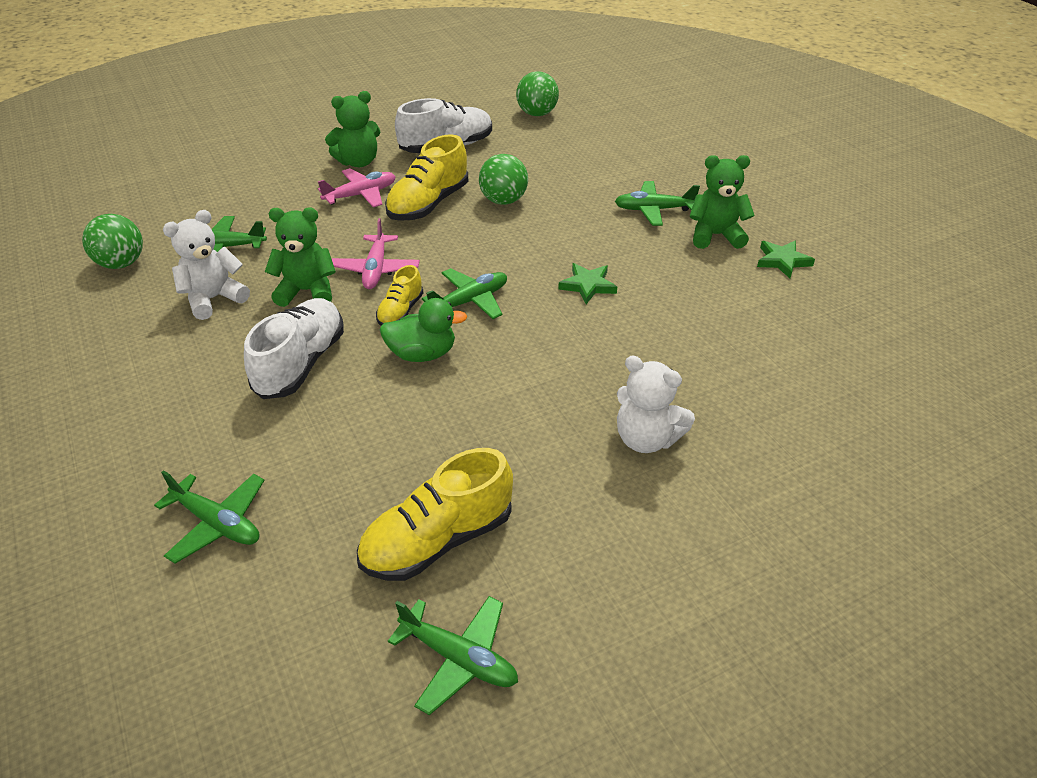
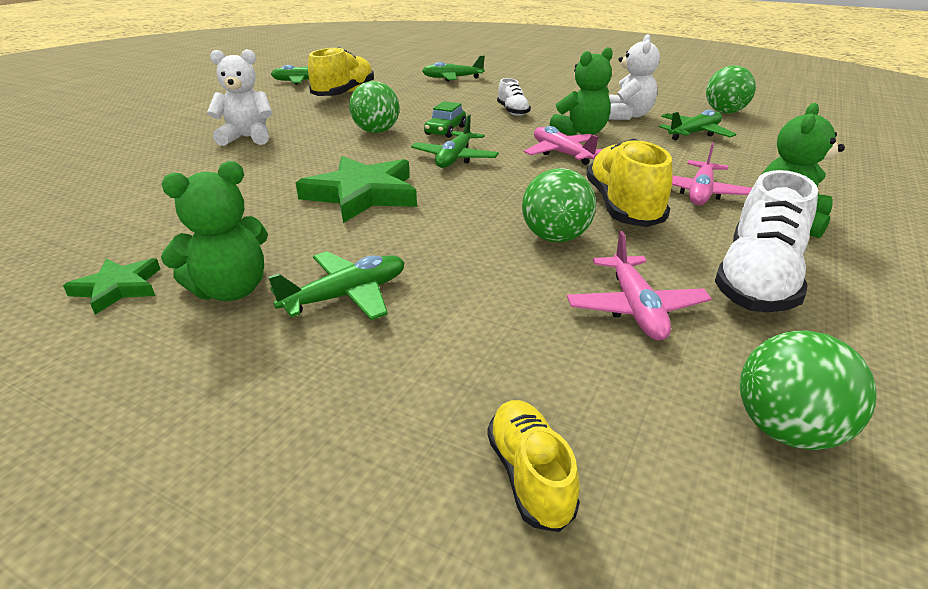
camera: 145 degrees right, 10 degrees down
(301, 363) = (512, 111): white shoe -> white shoe, size x0.56
(400, 311) = (497, 141): yellow shoe -> yellow shoe (529, 475)
(422, 354) = (445, 130): green duck -> green car
(494, 386) = (376, 131): none -> green ball
(523, 157) = (635, 308): none -> pink plane
(588, 285) = (362, 194): green star -> green star, size x1.84

